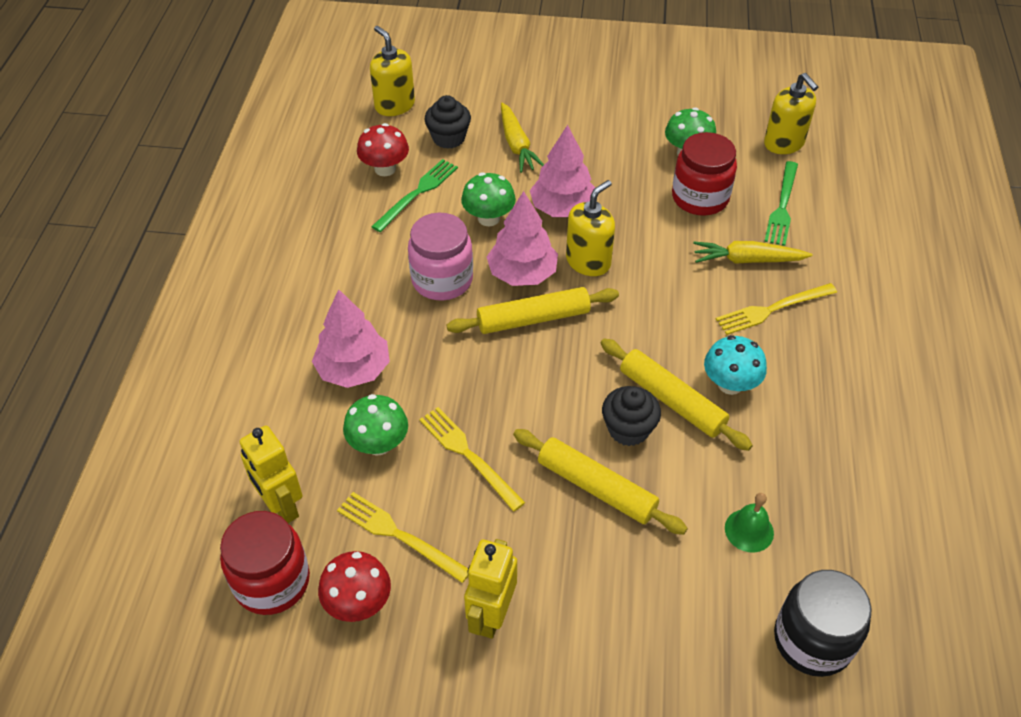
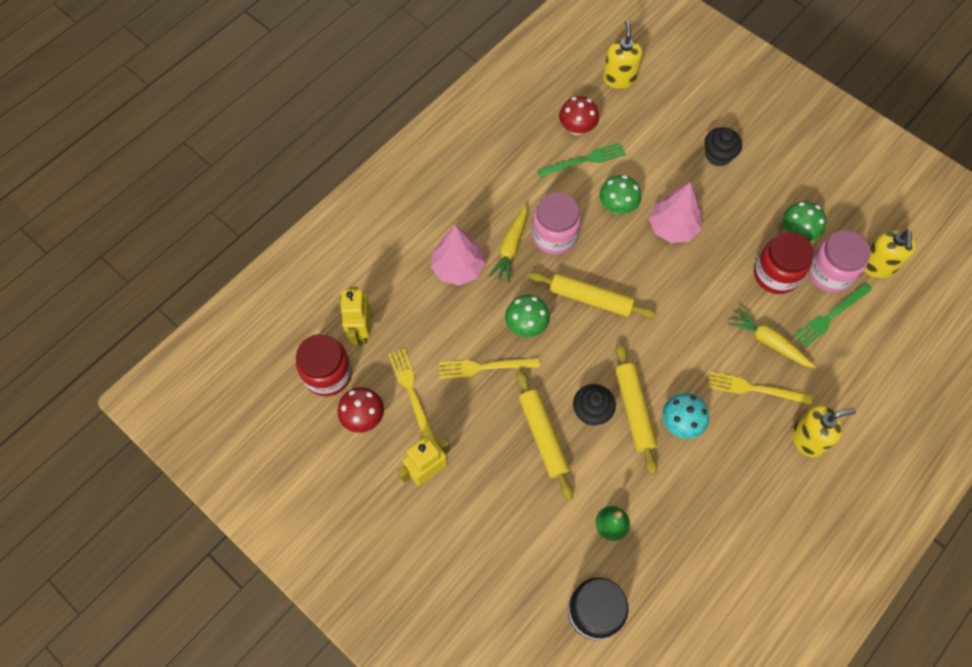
camera: 35 degrees right, 15 degrees up
(378, 444) = (439, 326): green mushroom -> green mushroom (526, 325)
(448, 138) = (637, 126): black cupcake -> black cupcake (718, 155)
(468, 455) = (484, 367): yellow fork -> yellow fork turned 90 degrees counterclockwise
(517, 145) = (679, 158): yellow carrot -> yellow carrot (511, 247)
(522, 274) = (608, 262): pink tree -> none
(588, 261) = (658, 278): yellow soap dispenser -> yellow soap dispenser (807, 438)
(748, 171) = (829, 273): none -> pink jar

